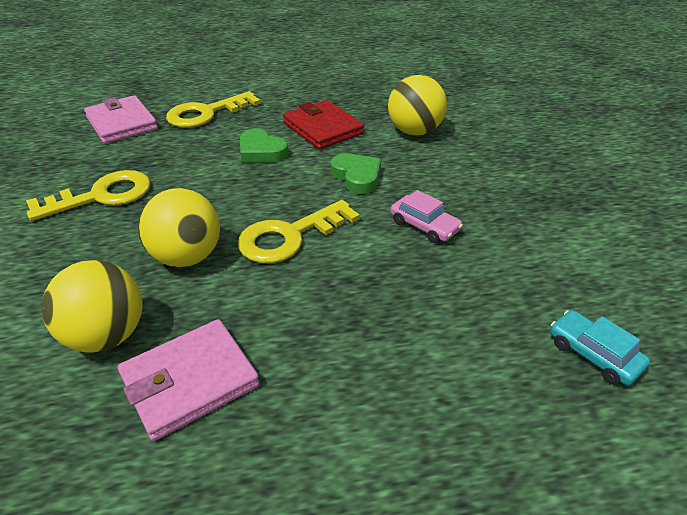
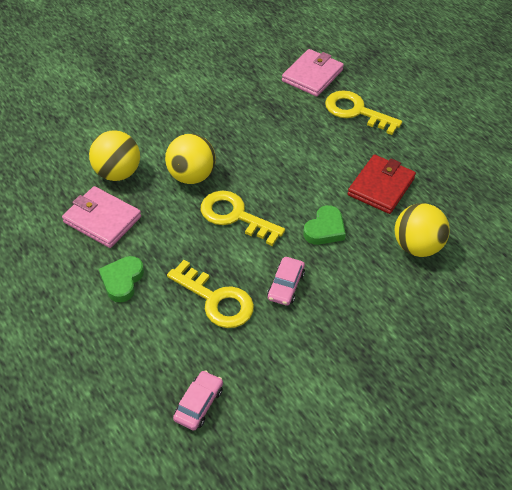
camera: 65 degrees right, 10 degrees up
(101, 196) = (226, 110): yellow key -> yellow key (216, 300)
(261, 151) = (324, 163): green heart -> green heart (122, 280)
(594, 354) = (199, 404): turquoise car -> pink car

